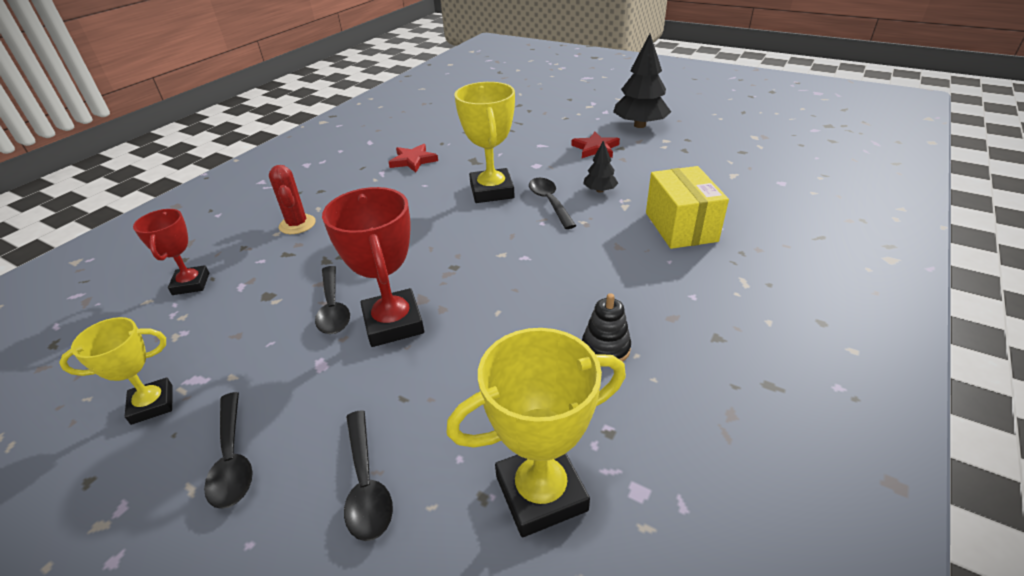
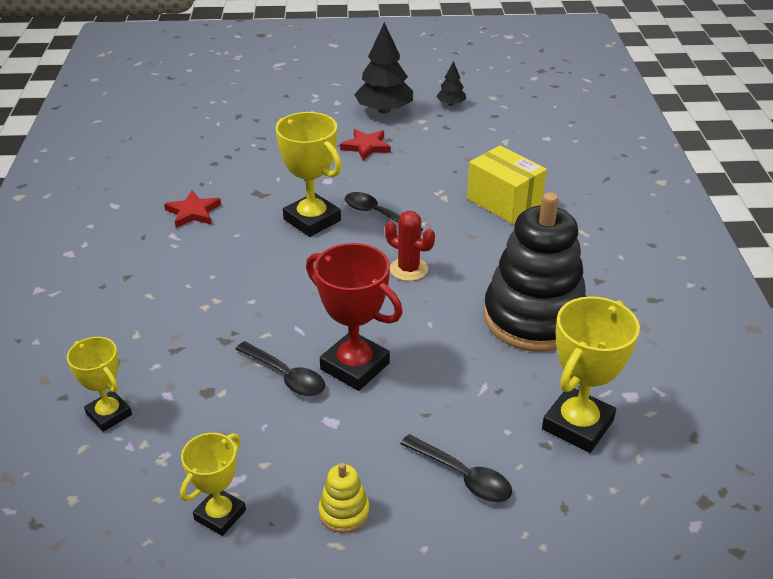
camera: 35 degrees left, 0 degrees up
(191, 284) = (109, 414): red trophy -> yellow trophy
(232, 459) = (344, 512): black spoon -> yellow stacking toy
(297, 224) = (148, 319): red cactus -> red cactus (408, 269)
(599, 190) = (410, 189): black tree -> black tree (451, 104)
(605, 348) = (533, 318): black stacking toy -> black stacking toy, size x2.49

